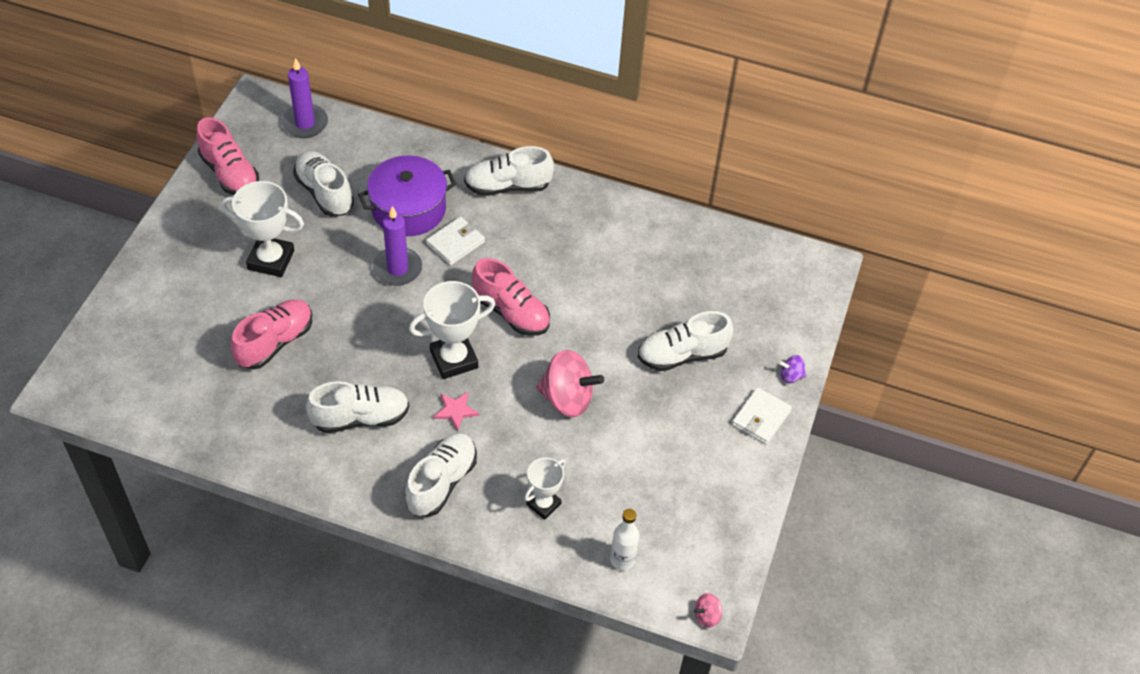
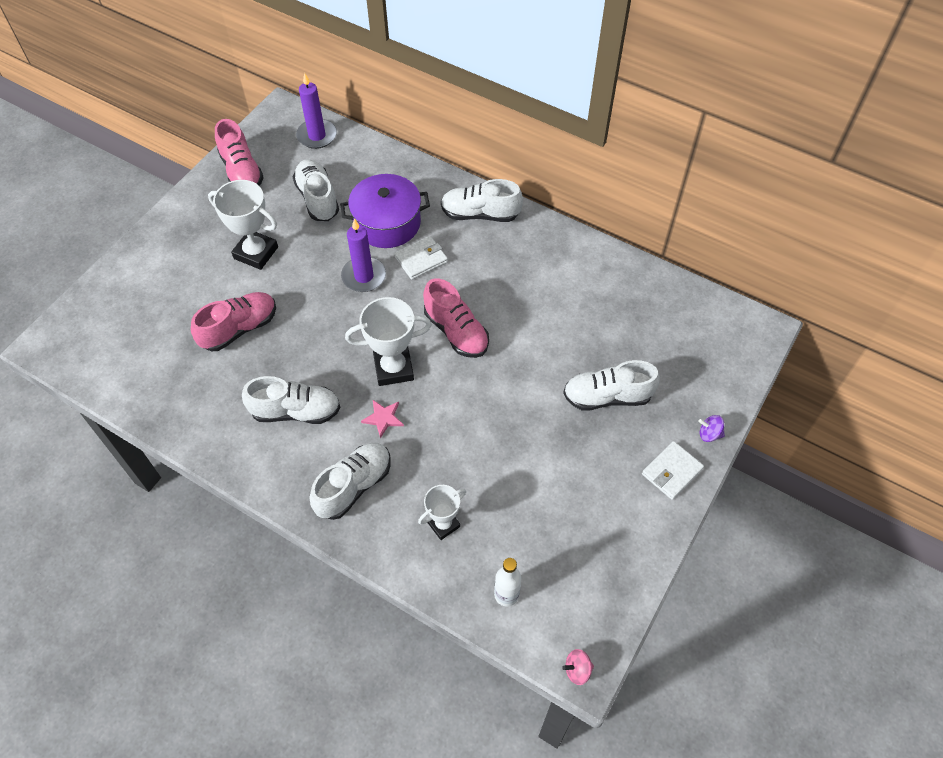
camera: 15 degrees right, 5 degrees up
(567, 399) = (489, 423): pink spinning top -> none

